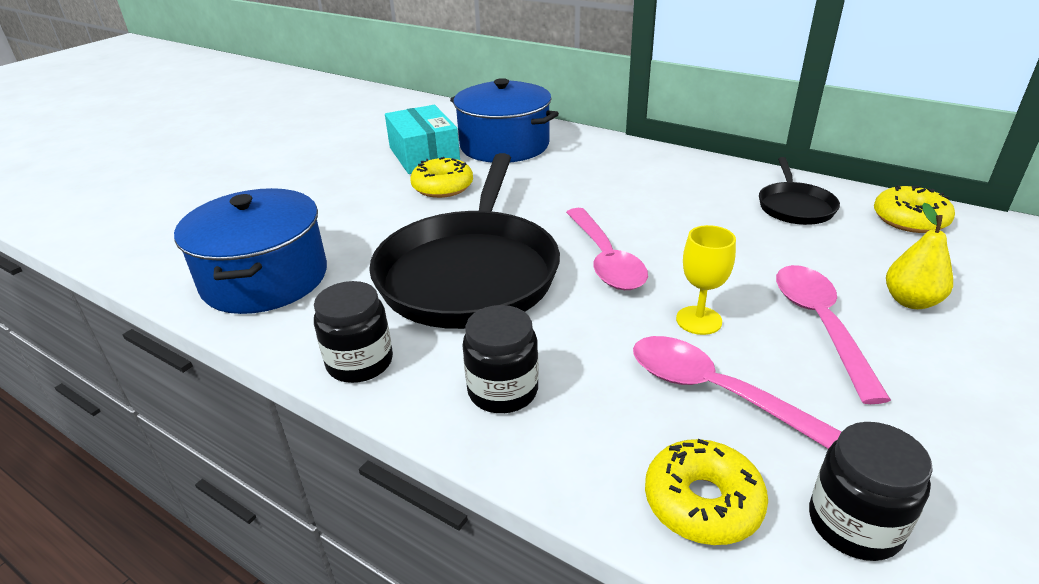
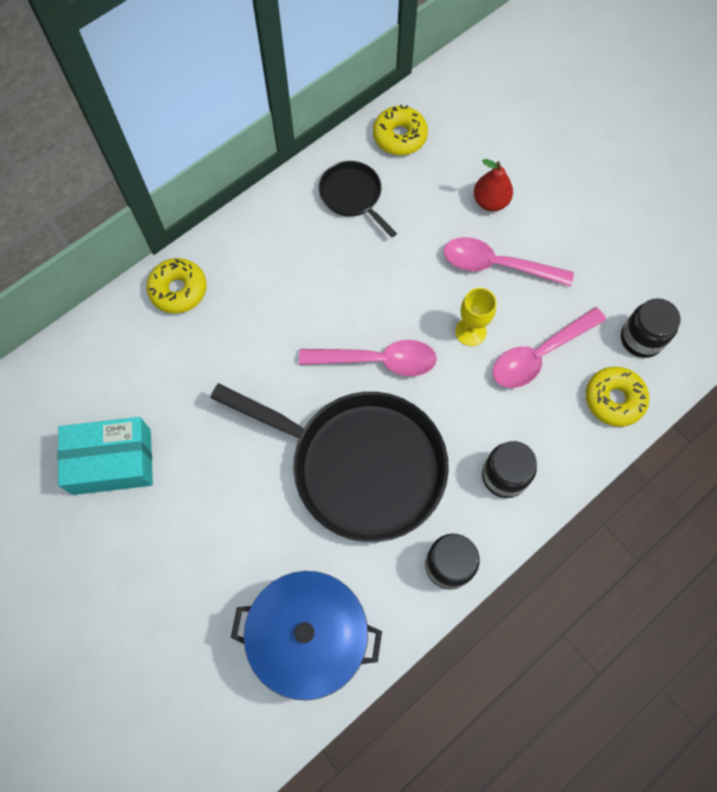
camera: 75 degrees left, 35 degrees up
(442, 187) = (197, 457): yellow donut -> yellow donut (178, 290)
(504, 145) = (126, 376): blue pot -> none
(795, 207) = (352, 195): black pan -> black pan turned 150 degrees counterclockwise
(911, 301) = (490, 201): yellow pear -> red pear

